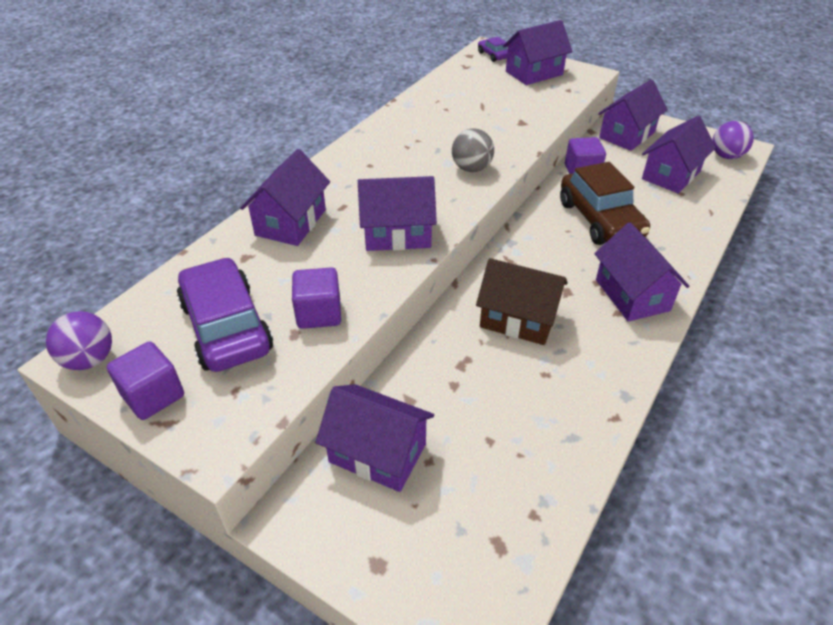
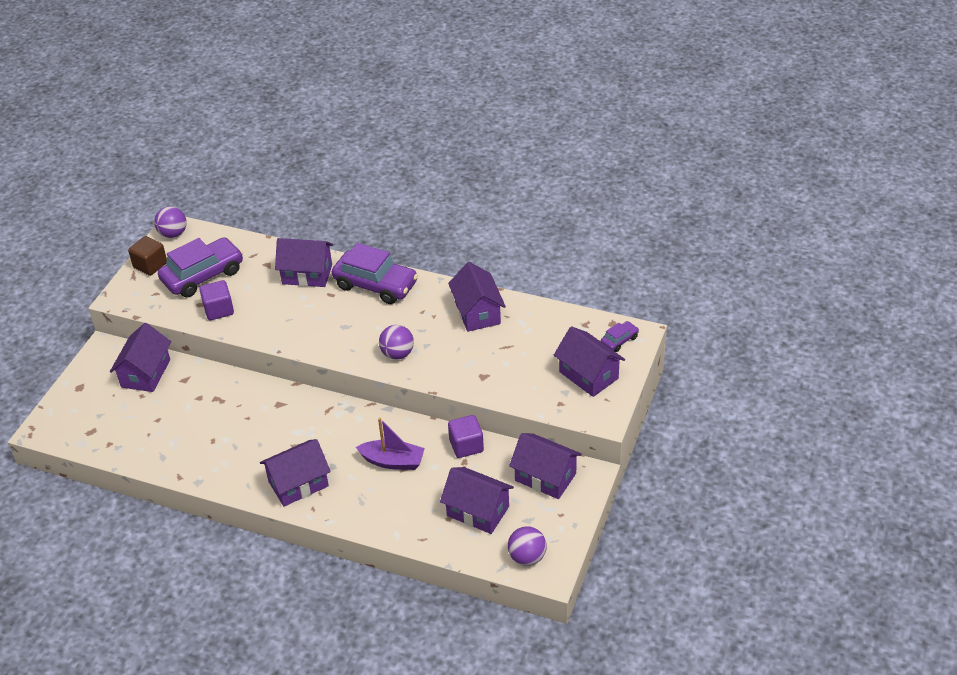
camera: 80 degrees right, 0 degrees up
(153, 395) = (150, 265): purple cube -> brown cube
(344, 172) = (376, 285): none -> purple car
(397, 234) = (303, 328): purple house -> purple house (477, 312)
(471, 168) = (397, 354): grey ball -> purple ball
(518, 319) = (262, 421): brown house -> none
(600, 219) = (392, 461): brown car -> purple boat

